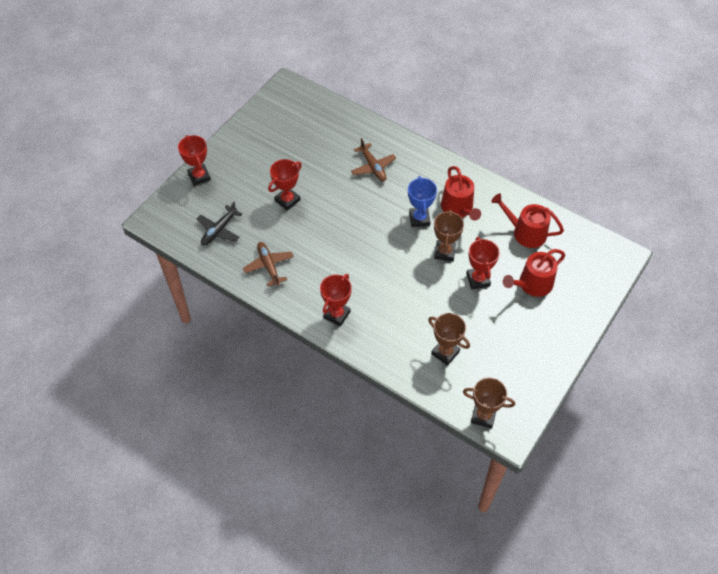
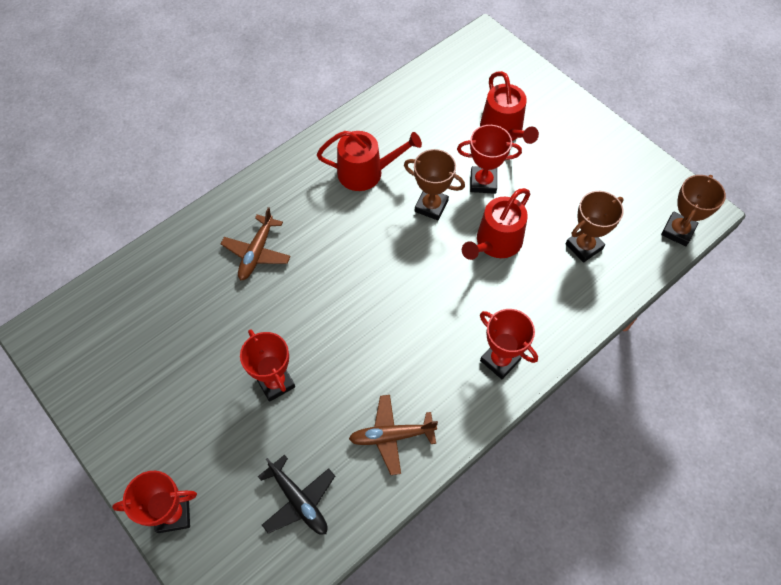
camera: 75 degrees left, 5 degrees up
(373, 167) = (257, 252): brown plane -> brown plane turned 120 degrees clockwise
(419, 219) = (368, 220): blue trophy -> none
(525, 232) = (426, 115): red watering can -> red watering can (495, 243)

